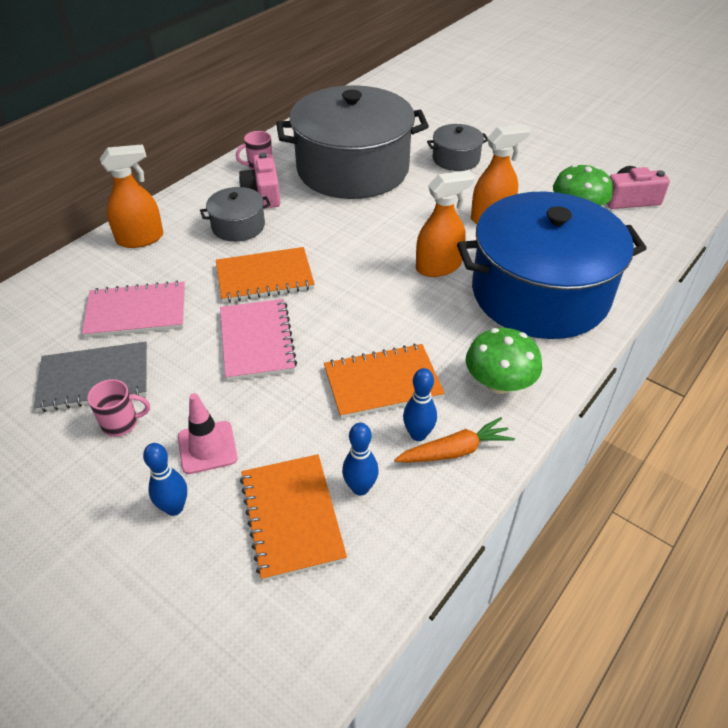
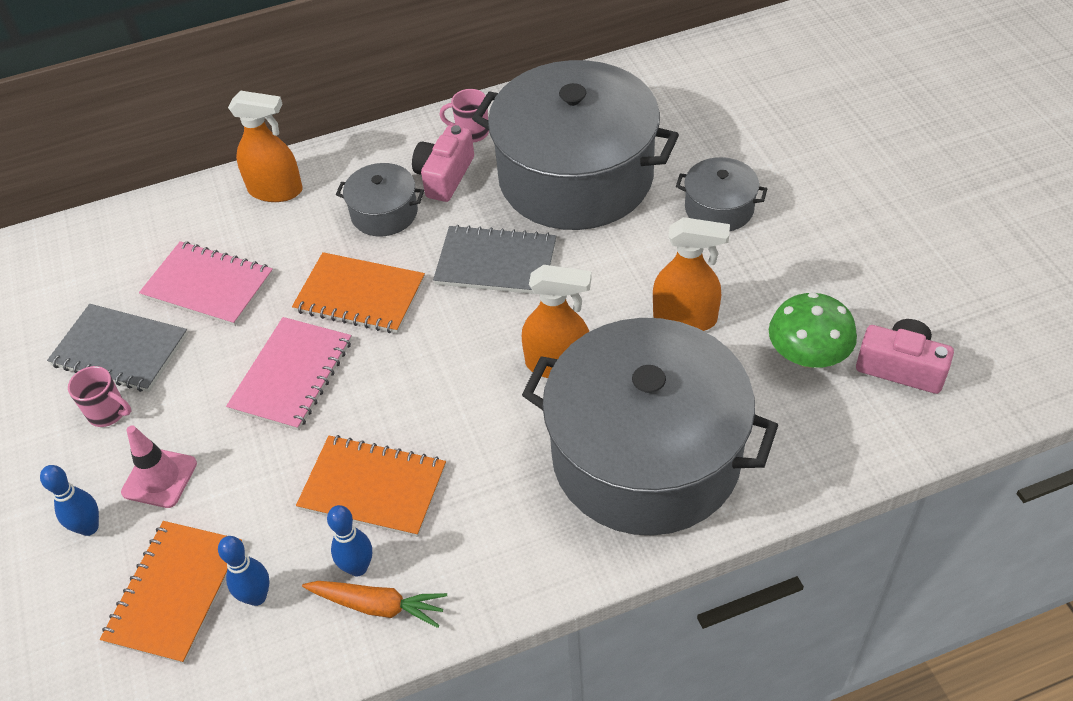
camera: 35 degrees right, 5 degrees up
(344, 228) = (496, 263): none -> grey notebook
(499, 383) = (492, 550): green mushroom -> none
(540, 293) = (646, 455): blue pot -> grey pot

